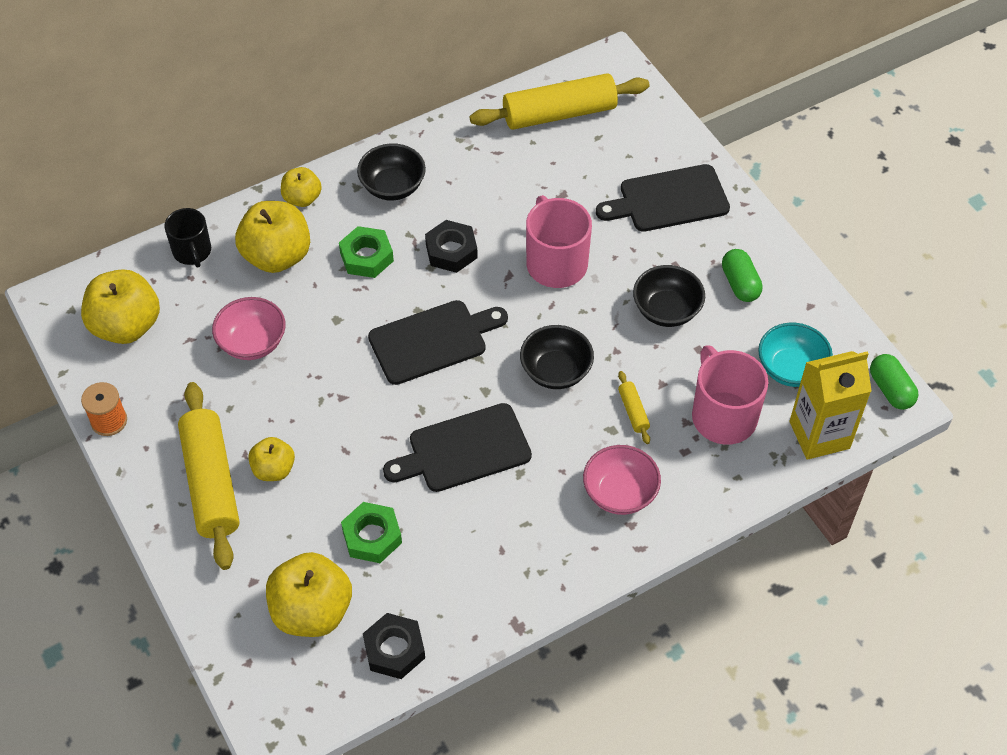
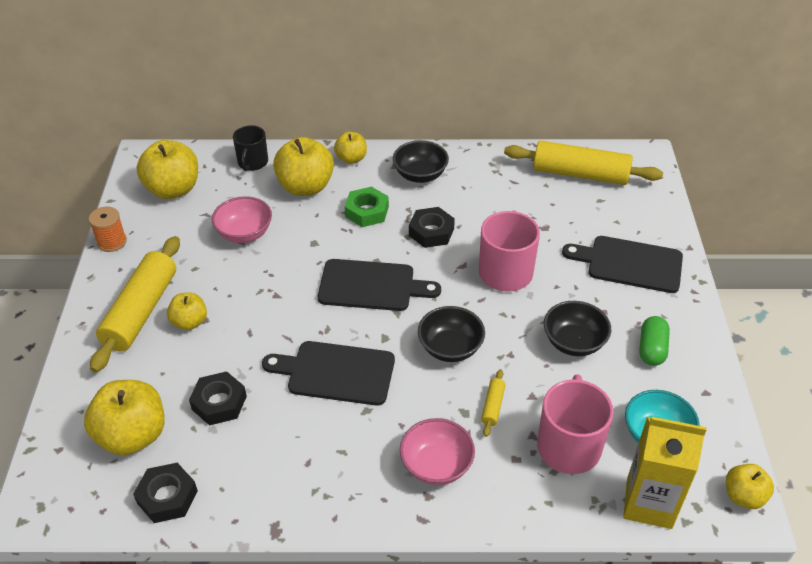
camera: 30 degrees right, 10 degrees down
(372, 536) = (219, 403): green nut -> black nut
(890, 389) = (743, 496): green capsule -> yellow apple

